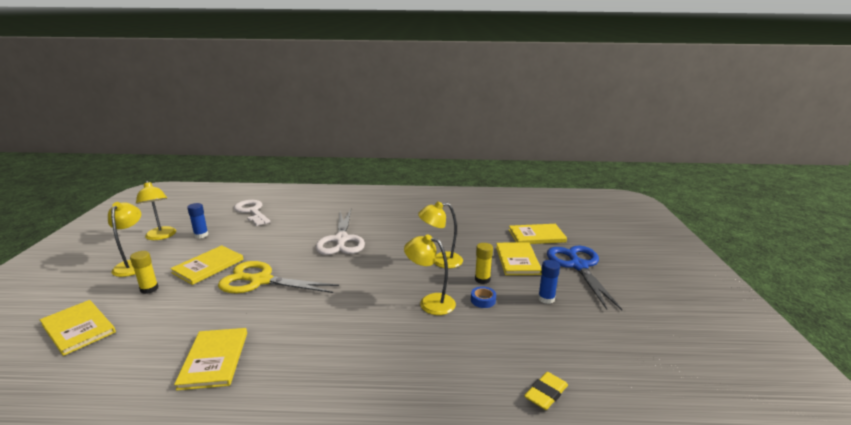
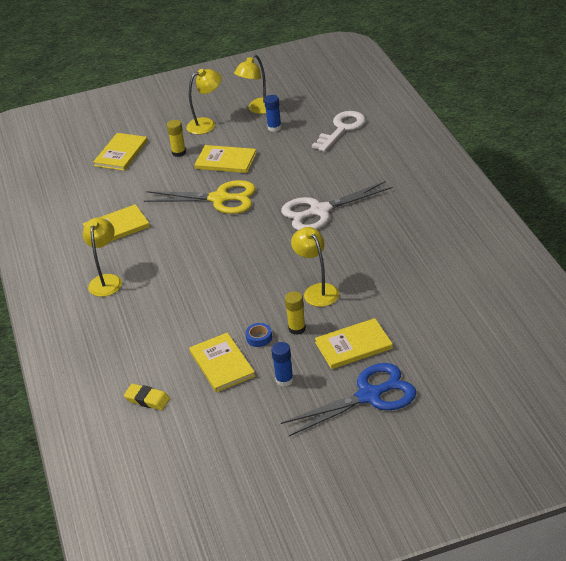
camera: 75 degrees right, 15 degrees up
(261, 281) = (219, 199): yellow scissors -> yellow scissors turned 105 degrees clockwise
(430, 302) = (238, 306): yellow lamp -> yellow lamp (106, 280)
(536, 236) = (427, 350): yellow book -> yellow book (222, 364)

